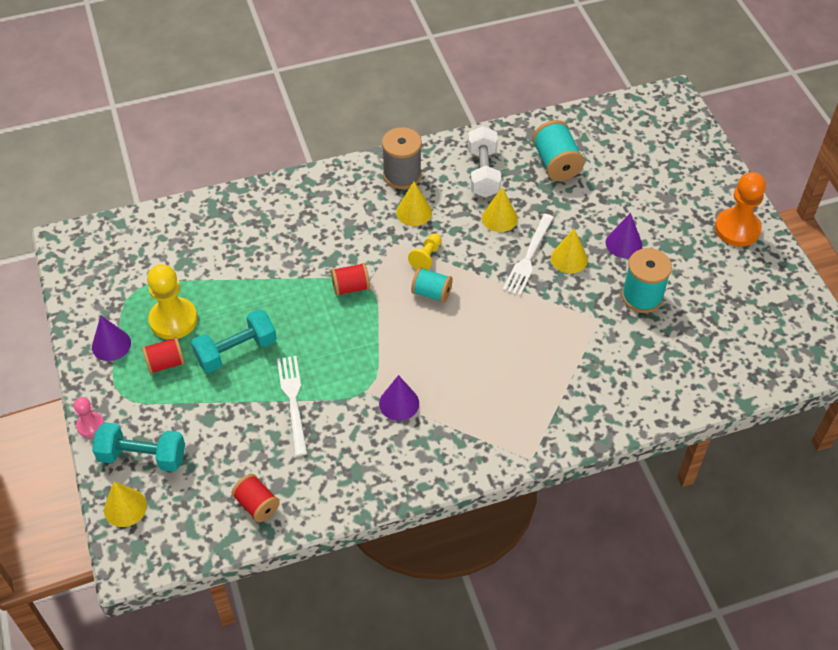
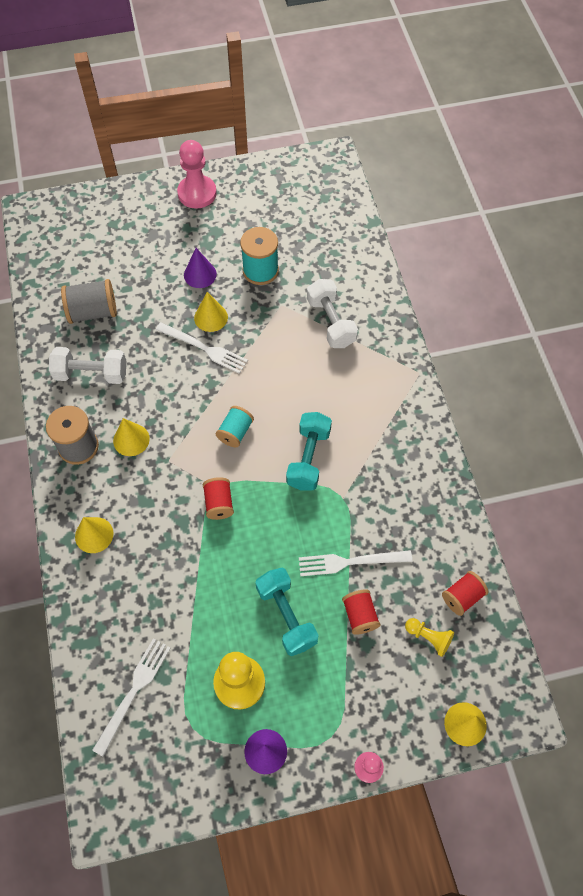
camera: 85 degrees left, 10 degrees up
(142, 456) = (408, 709): turquoise dumbbell -> turquoise dumbbell (308, 458)
(165, 363) = (295, 689): red spool -> red spool (360, 615)
(168, 246) = (134, 691): none -> white fork
(399, 403) = (358, 469): purple cone -> none
(426, 257) = (191, 433): yellow pawn -> yellow pawn (429, 638)
(499, 218) = (152, 366): yellow cone -> yellow cone (94, 535)
(556, 163) = (93, 312): turquoise spool -> grey spool
(584, 368) = (331, 322): none -> white dumbbell
(737, 229) = (197, 193): orange pawn -> pink pawn

